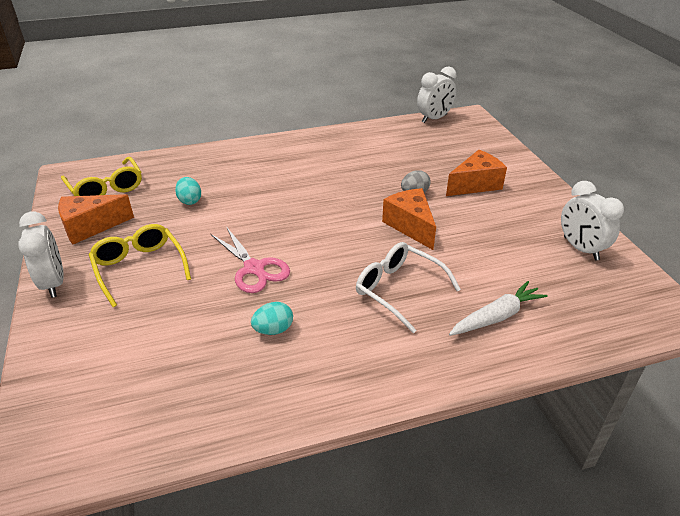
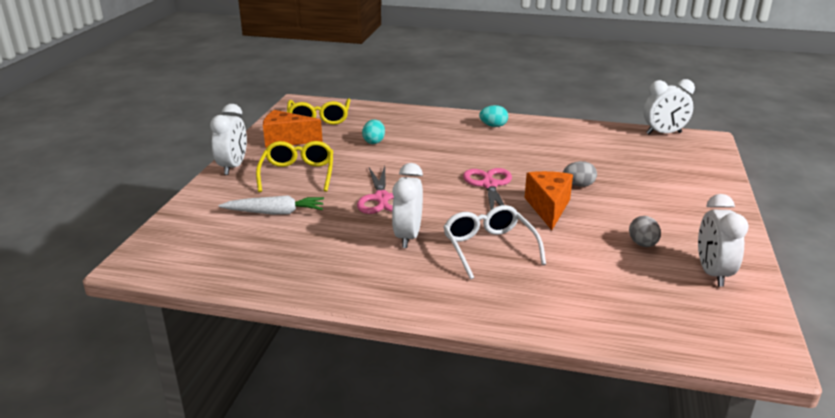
camera: 30 degrees right, 10 degrees down
(273, 330) = (359, 241): turquoise egg -> turquoise egg (493, 126)
(316, 305) = (408, 237): none -> white clock
(341, 218) = (489, 185): none -> pink scissors
(475, 184) = (650, 194): orange cheese -> none
(496, 317) = (561, 294): white carrot -> white carrot (275, 213)
(511, 238) = (642, 244): none -> grey egg

